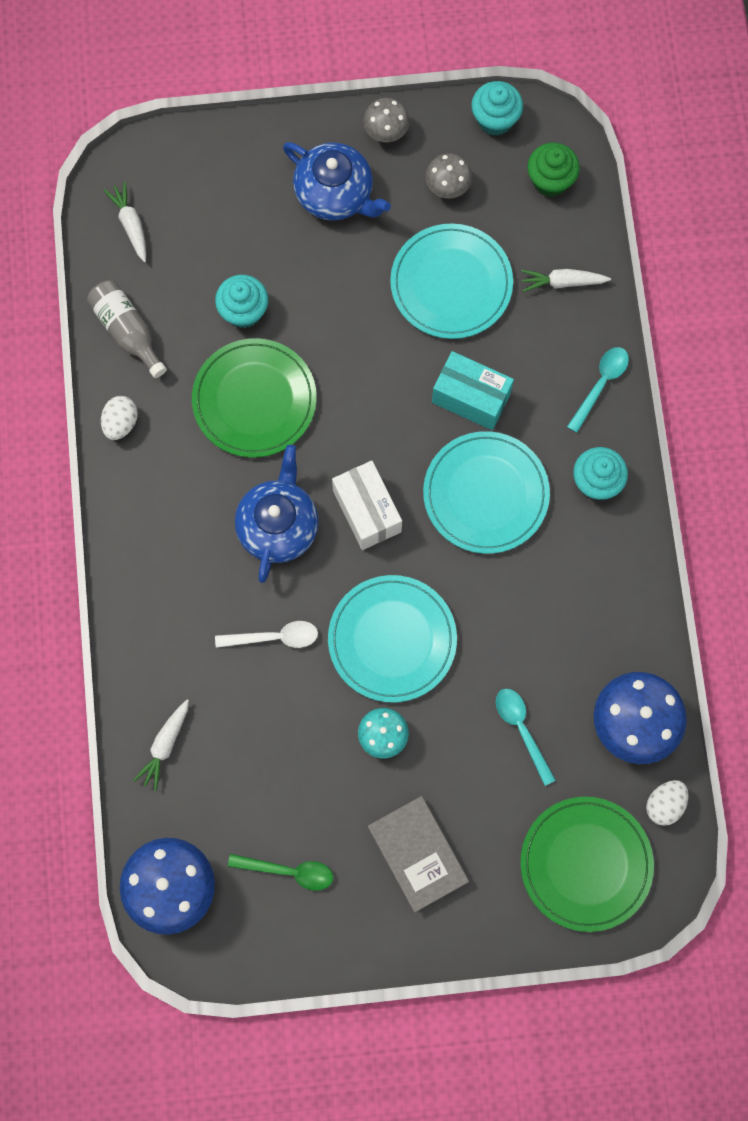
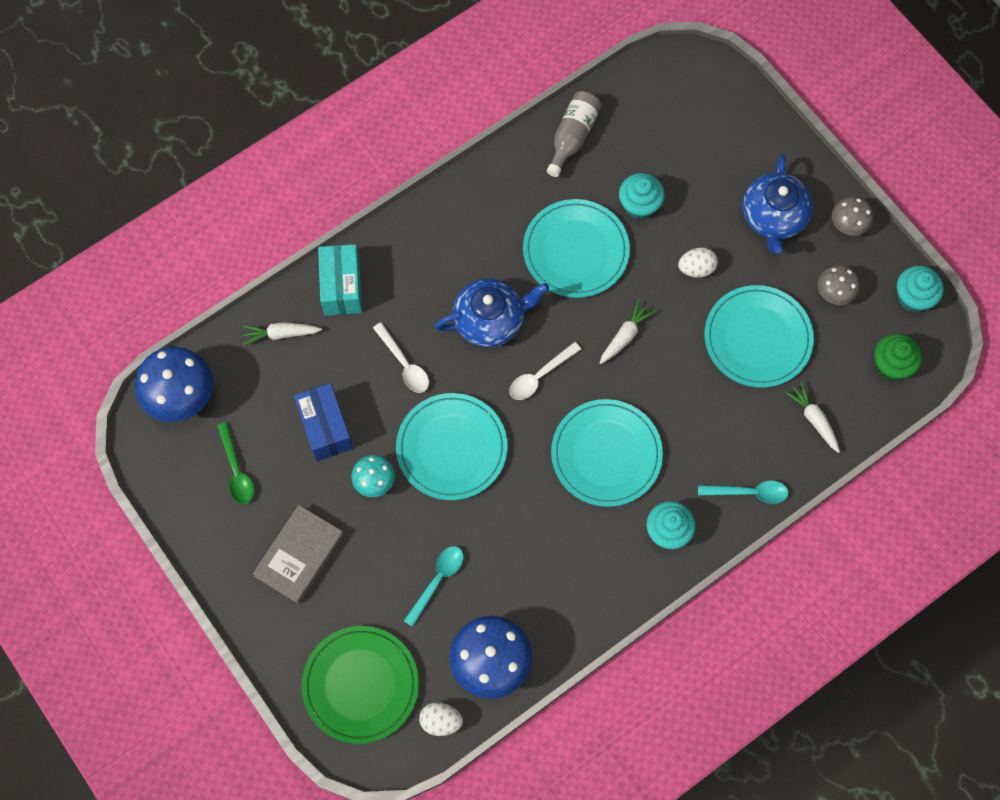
camera: 60 degrees right, 5 degrees down
(121, 423) = (501, 171): white egg -> white egg (696, 268)
(131, 225) = (655, 93): white carrot -> white carrot (625, 336)
(254, 400) = (576, 250): green plate -> turquoise plate
(296, 755) = (325, 428): none -> blue box
(367, 511) = (539, 376): white box -> white spoon
(471, 398) = (675, 402): turquoise box -> turquoise box (342, 287)

